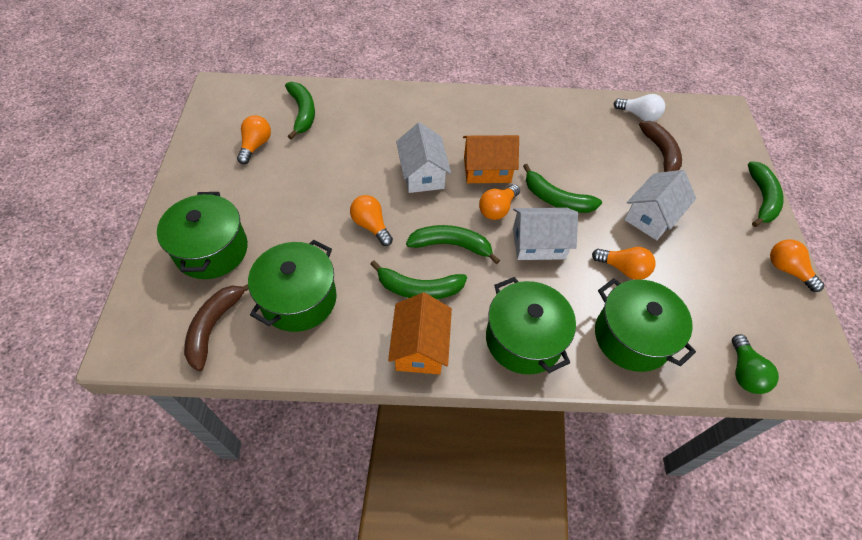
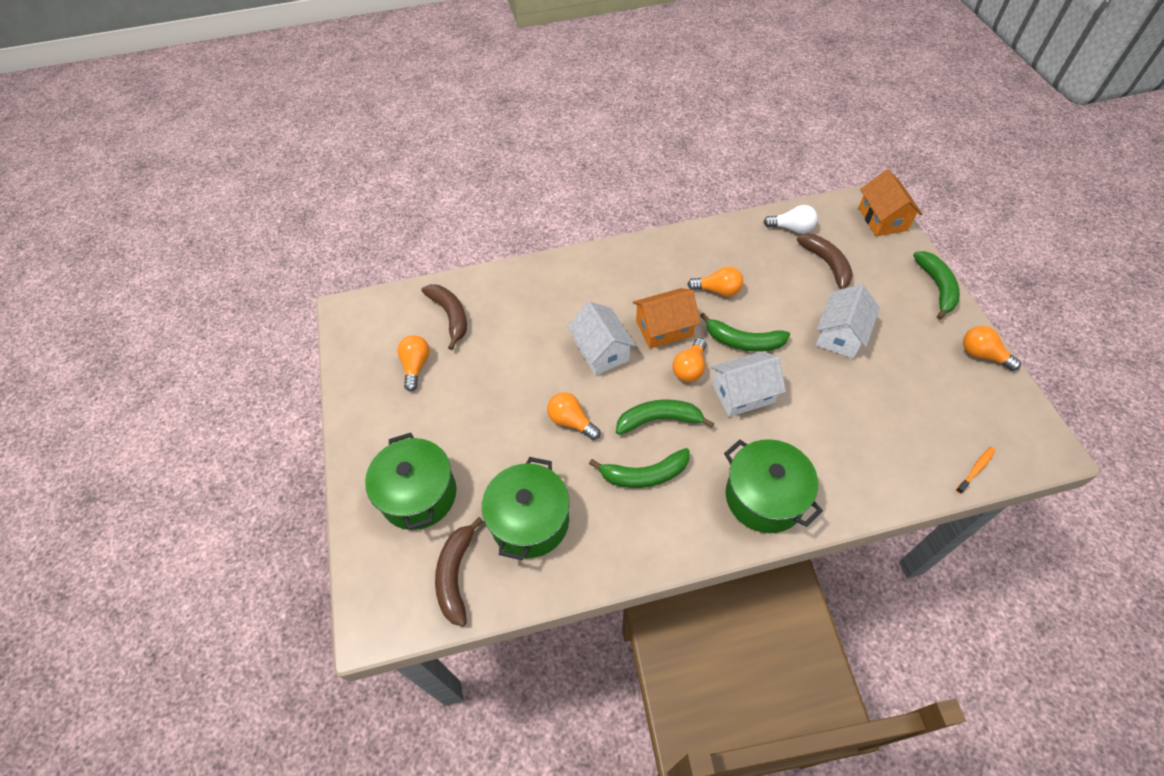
camera: 10 degrees left, 0 degrees up
(302, 113) = (450, 316): green banana -> brown banana
(420, 347) = (668, 534): orange house -> orange house (882, 219)
(623, 269) = (832, 397): orange light bulb -> orange light bulb (718, 290)
(632, 337) = (863, 465): green pot -> none
(744, 372) = (976, 469): green light bulb -> orange toothbrush

